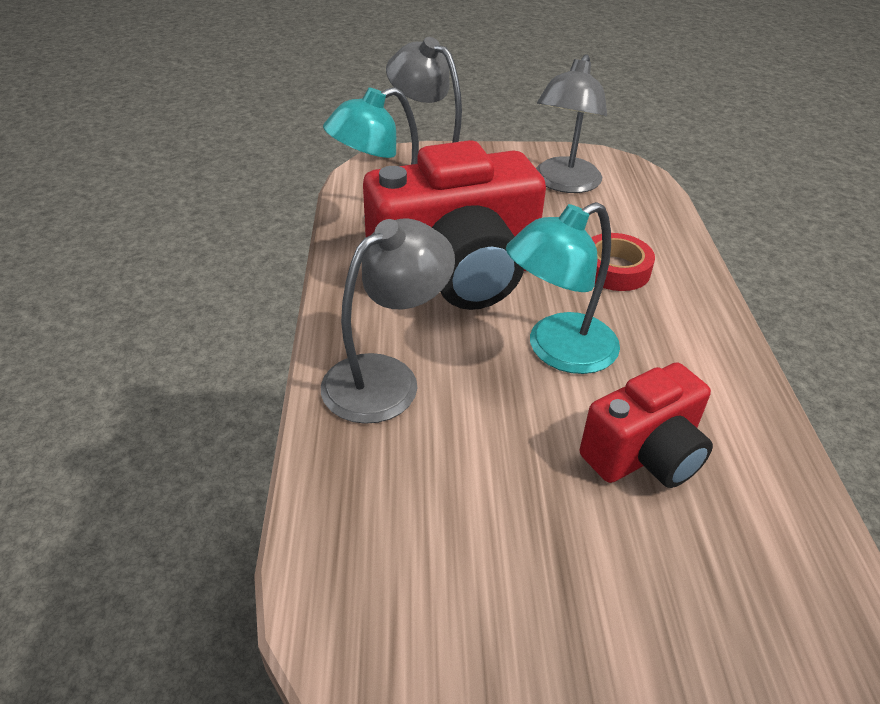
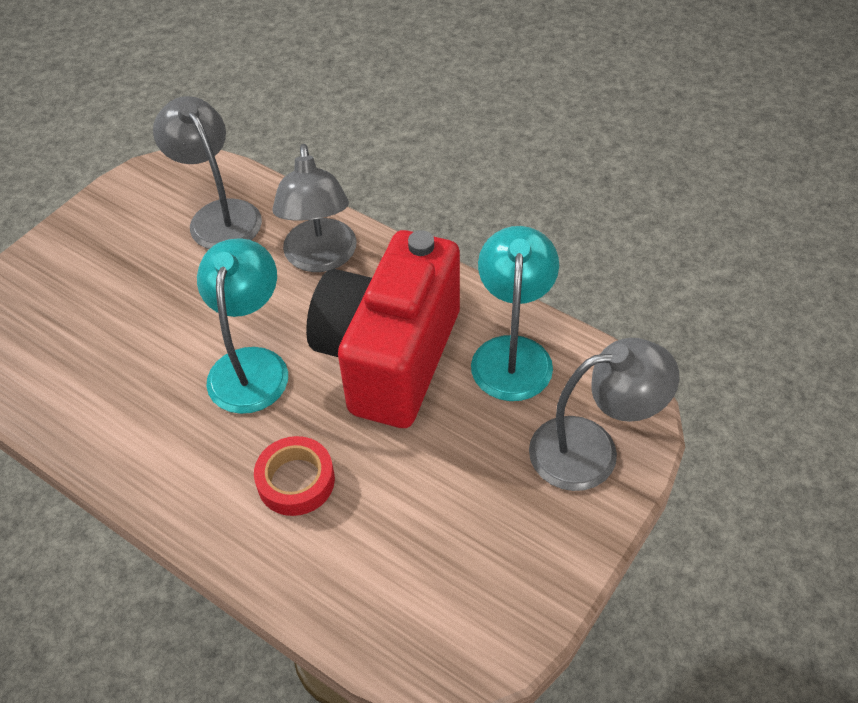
camera: 130 degrees right, 10 degrees up
(564, 184) = (466, 556): grey lamp -> grey lamp (219, 215)
(644, 455) = (130, 345): red camera -> none

